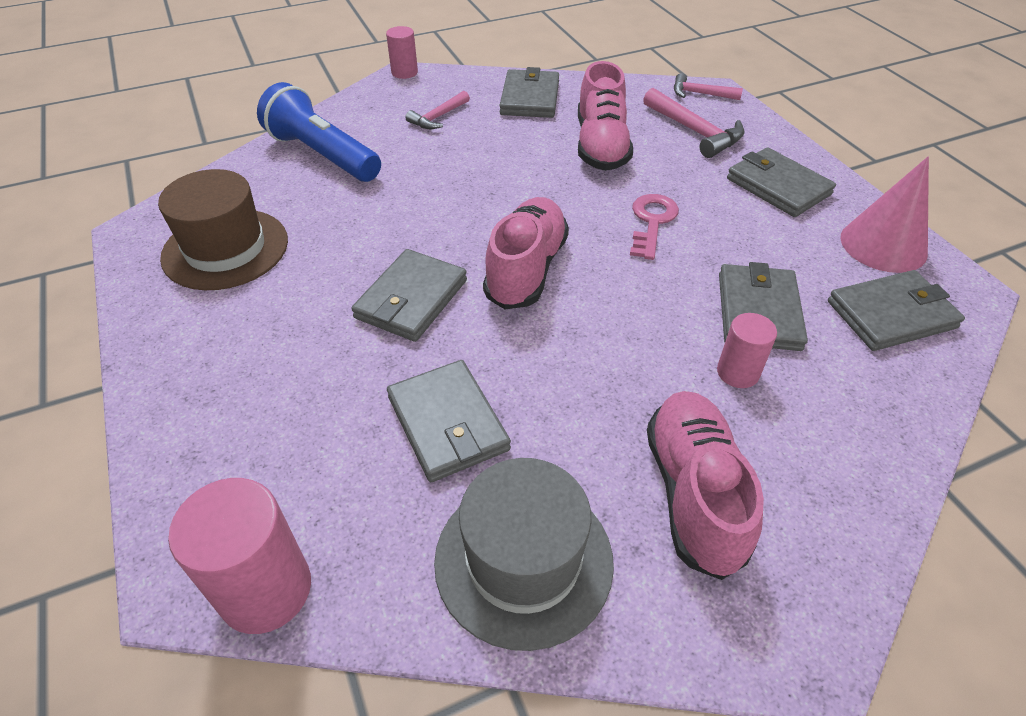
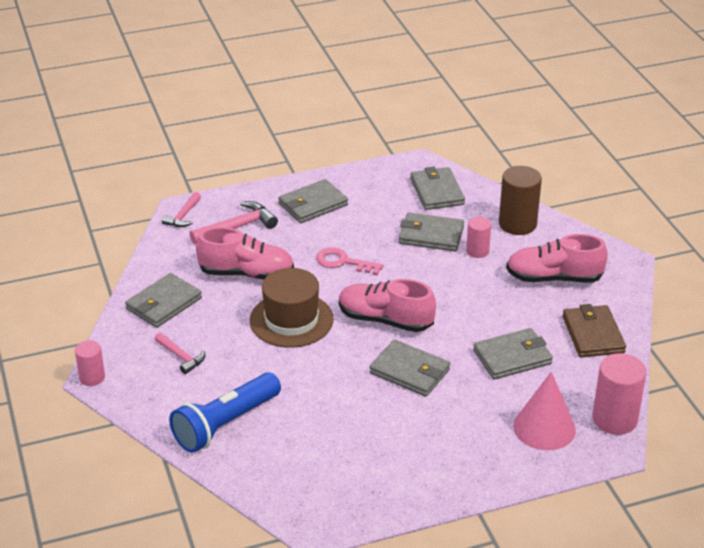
camera: 85 degrees left, 10 degrees down
(225, 249) = (345, 468): brown hat -> brown hat (291, 320)
(523, 560) = (593, 334): grey hat -> brown wallet
(530, 98) = (163, 304): grey wallet -> grey wallet turned 60 degrees counterclockwise
(851, 433) = (517, 224): none -> brown cylinder
(883, 245) = (378, 179): pink cone -> pink cone (544, 428)

